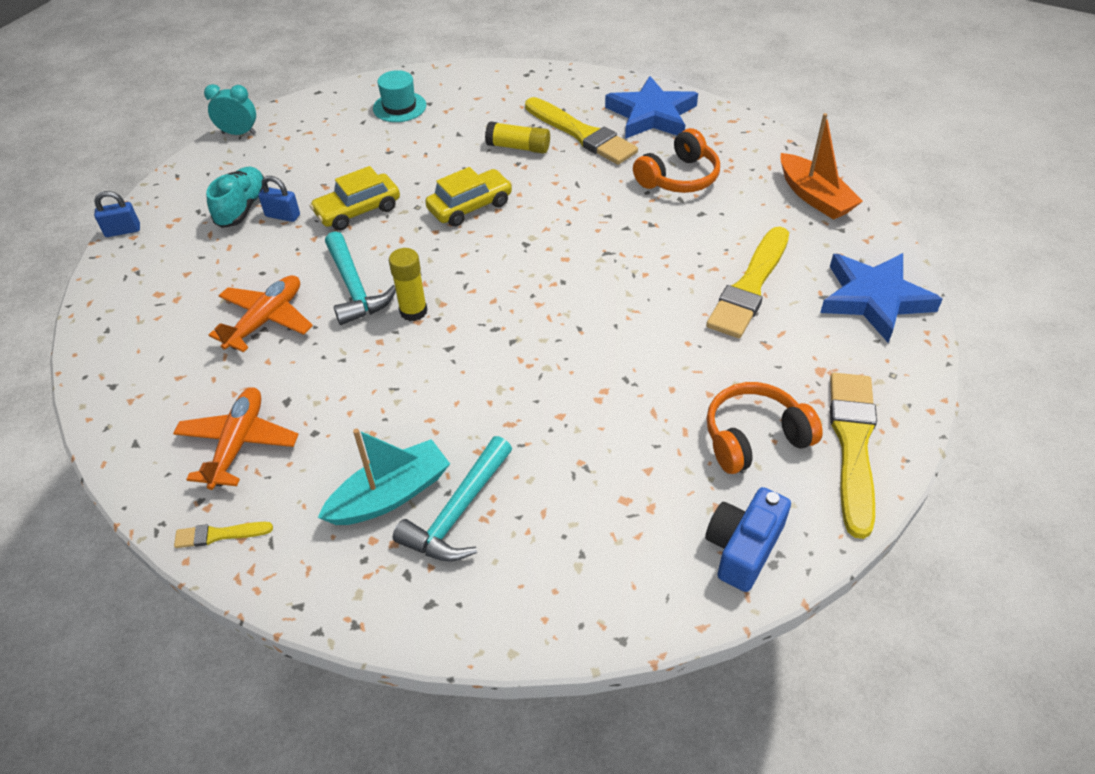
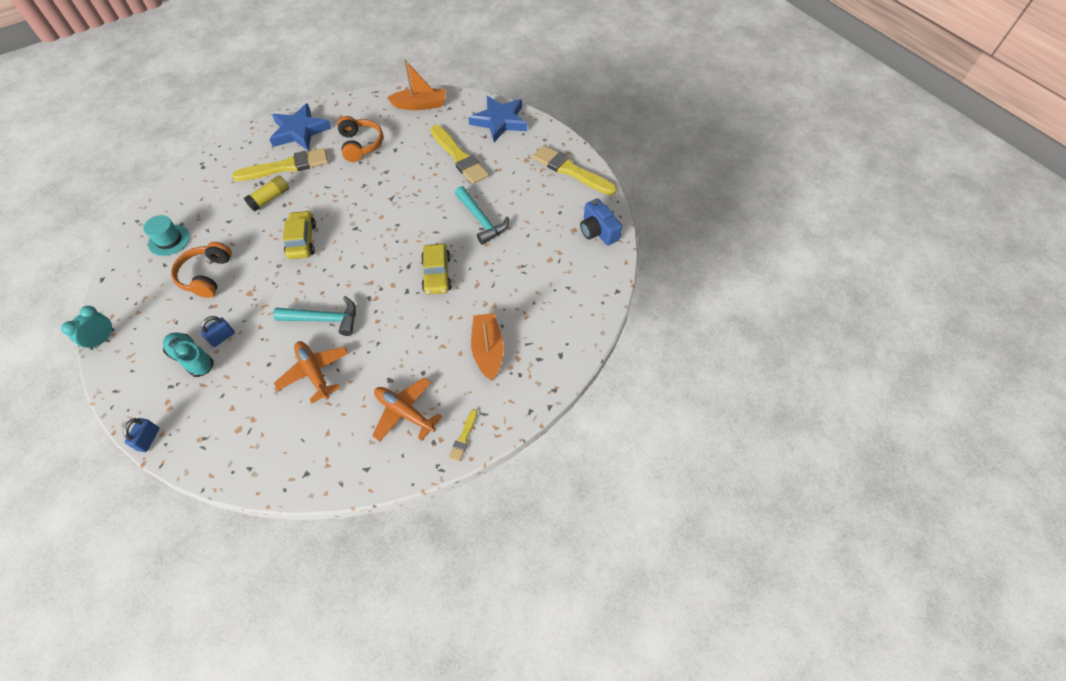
camera: 65 degrees left, 10 degrees up
(358, 211) = (255, 296): yellow car -> yellow car (437, 274)
(390, 495) = (488, 350): turquoise boat -> orange boat
(413, 311) = (366, 297): yellow glue stick -> none
(458, 513) = (516, 326): turquoise hammer -> turquoise hammer (481, 220)
(754, 438) = (546, 200): orange headphones -> orange headphones (206, 275)

